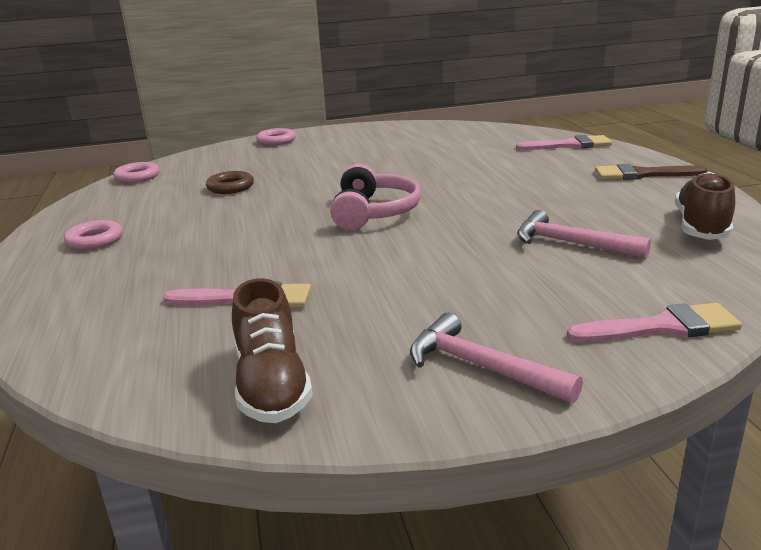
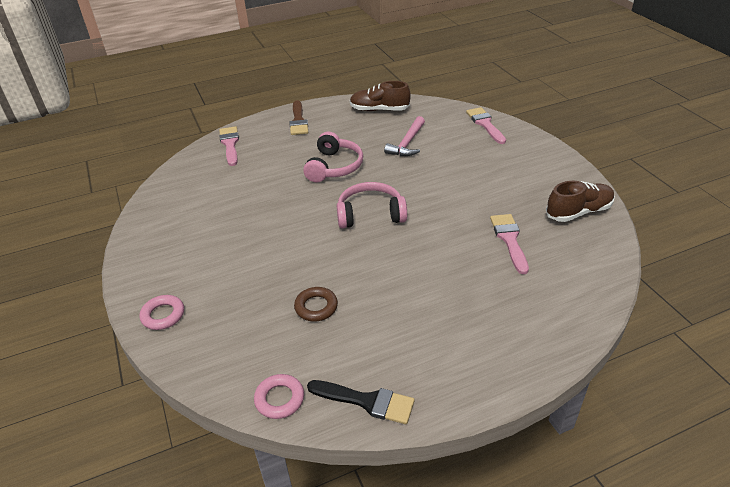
camera: 100 degrees left, 15 degrees up
(91, 204) = (367, 401): none -> black brush
(95, 240) = (449, 354): pink ring -> none
(480, 367) = (535, 162): pink hammer -> none
(501, 194) = (334, 167): none -> pink headphones

